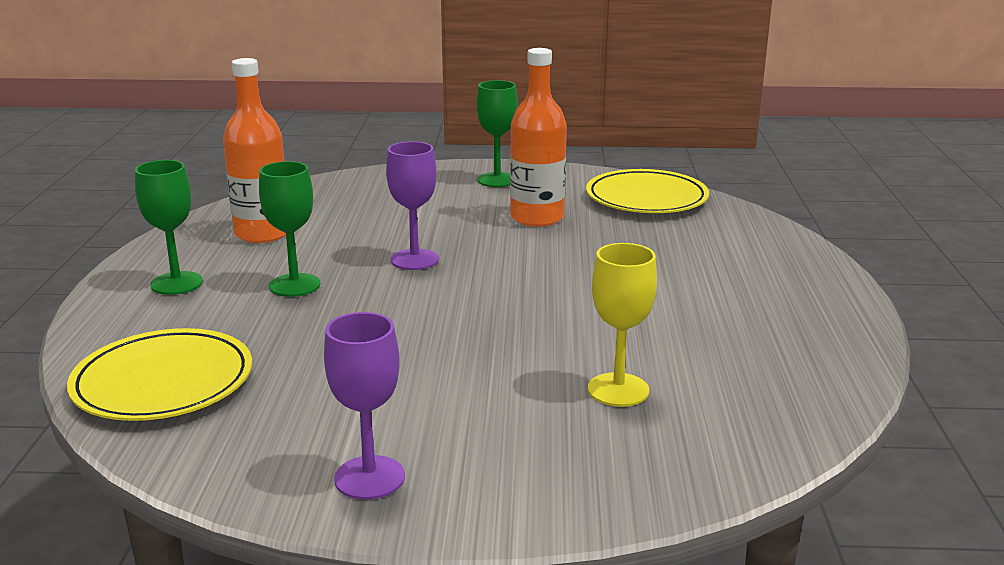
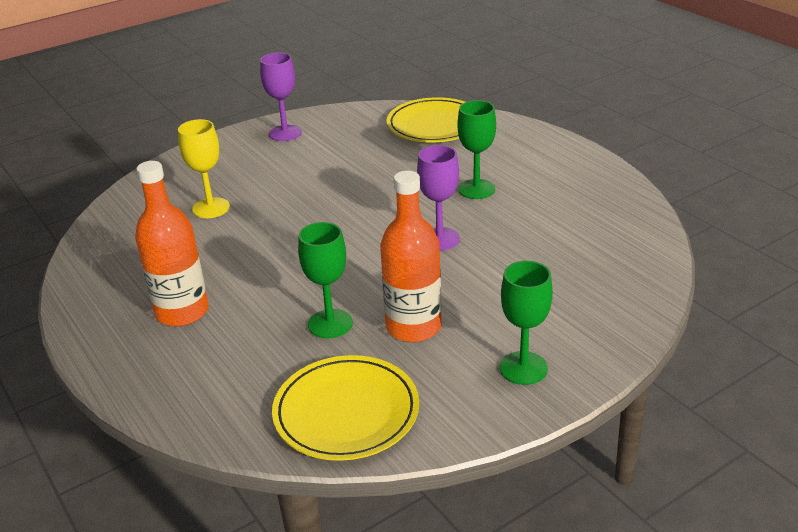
camera: 145 degrees right, 10 degrees up
(177, 283) = (542, 162): green goblet -> green goblet (330, 324)
(262, 234) = (578, 213): orange bottle -> orange bottle (182, 312)

